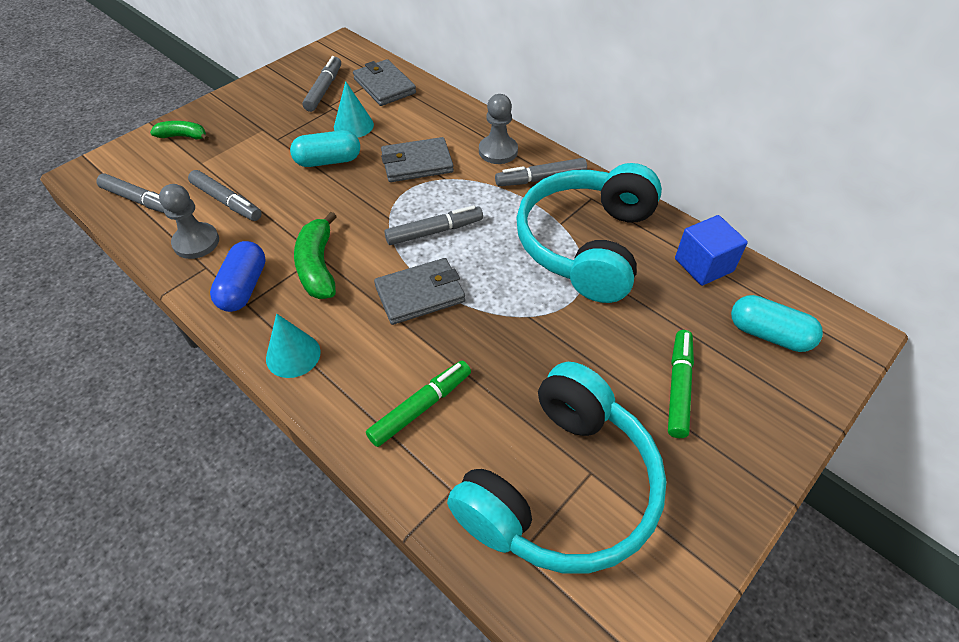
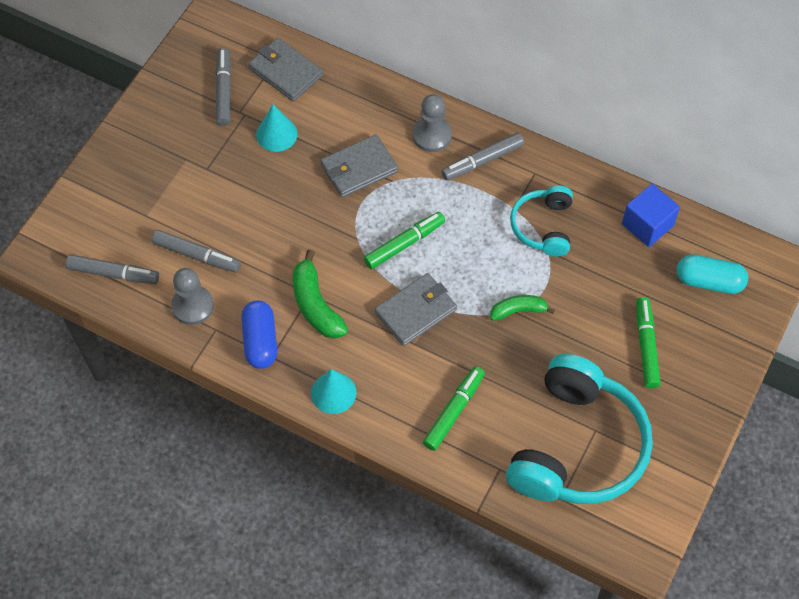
camera: 15 degrees left, 10 degrees up
(183, 136) = (109, 187): green banana -> green banana (518, 310)
(328, 161) = (271, 185): turquoise capsule -> none
(434, 231) = (404, 244): grey marker -> green marker
(586, 244) = (543, 226): turquoise headphones -> turquoise headphones, size x0.52

